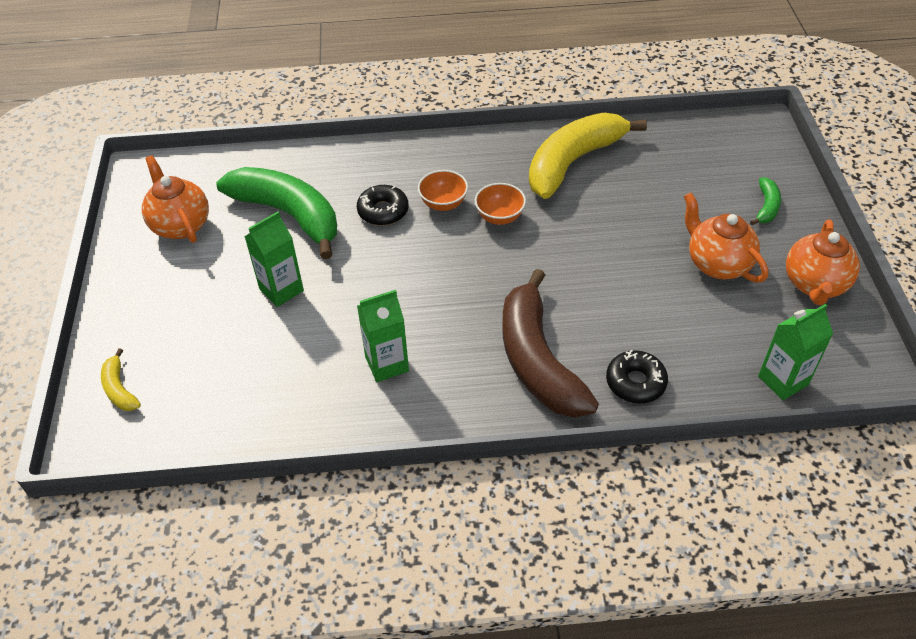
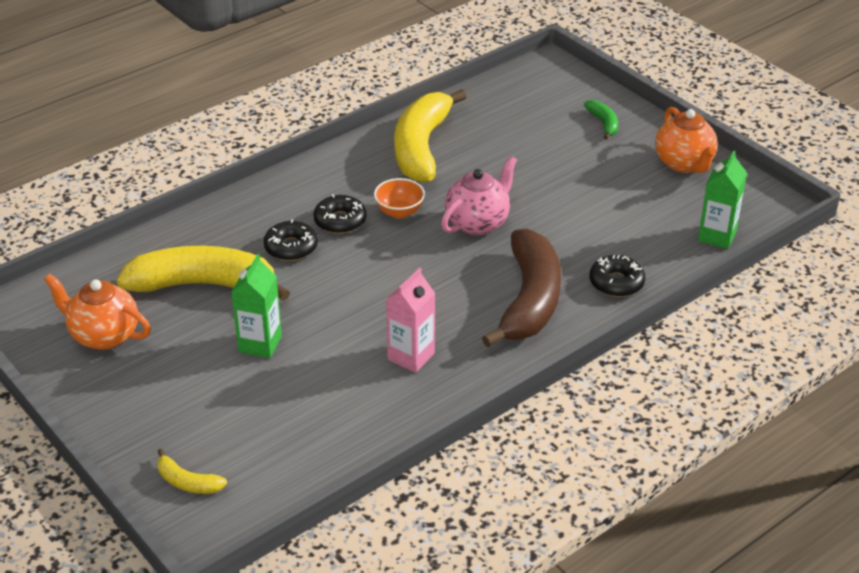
camera: 35 degrees left, 10 degrees down
(288, 215) = (204, 285): green banana -> yellow banana
(387, 364) = (411, 356): green carton -> pink carton
(443, 203) = (340, 221): orange bowl -> black donut
(537, 360) = (529, 300): brown banana -> brown banana turned 120 degrees counterclockwise
(559, 258) = (478, 223): none -> pink teapot
(717, 264) = (603, 177): orange teapot -> none

